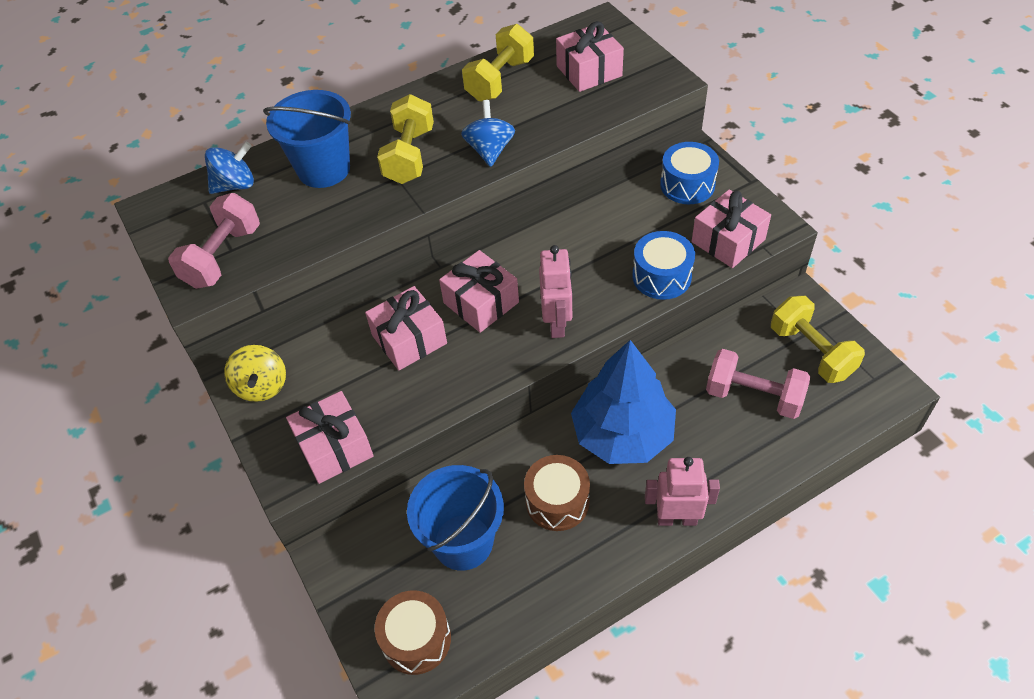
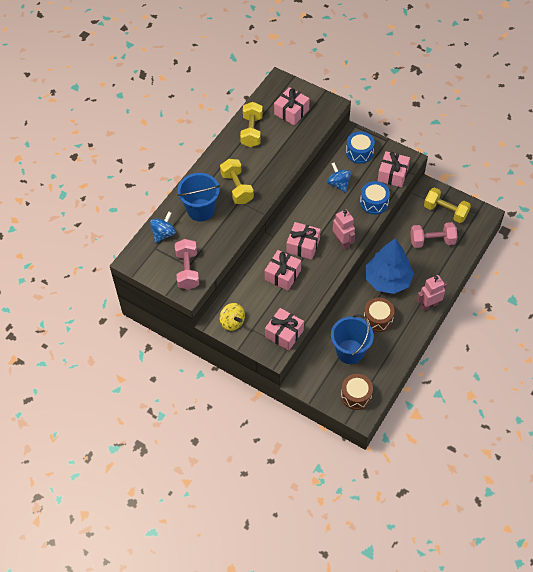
camera: 30 degrees left, 5 degrees up
(490, 150) = (273, 171): blue spinning top -> blue spinning top (338, 184)

